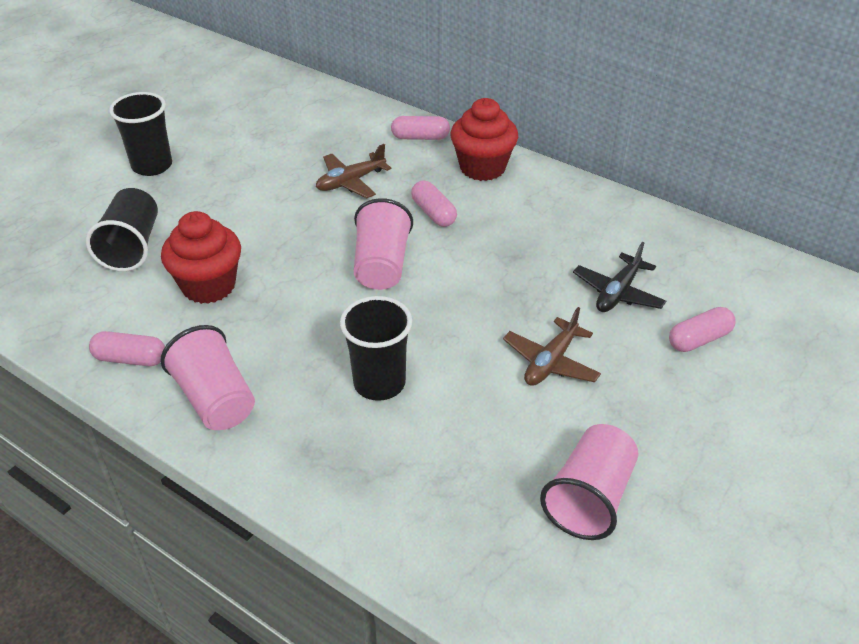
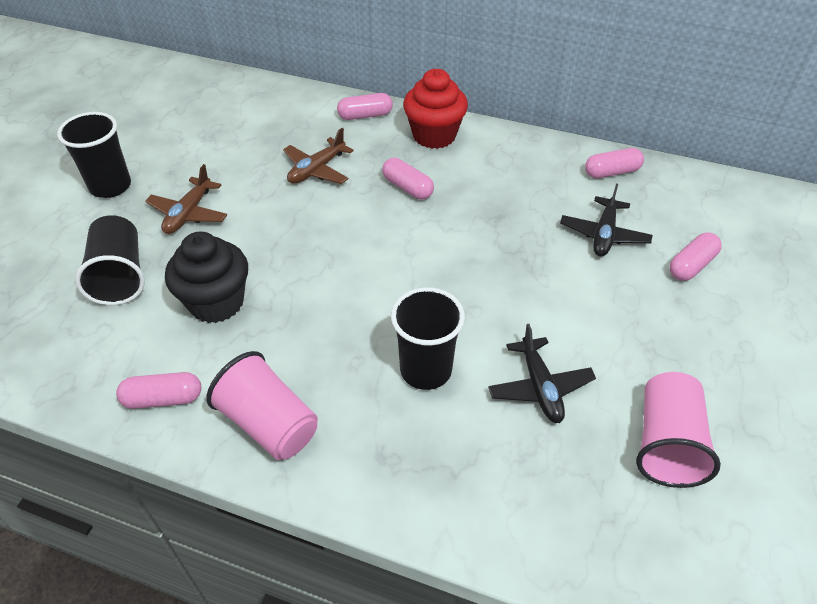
camera: 15 degrees left, 5 degrees up
(209, 286) = (216, 302): red cupcake -> black cupcake
(381, 265) = (379, 249): pink cup -> none
(484, 421) = (540, 387): none -> black plane
(550, 362) = (574, 314): brown plane -> brown plane (188, 213)
(656, 233) = (611, 172): none -> pink capsule

